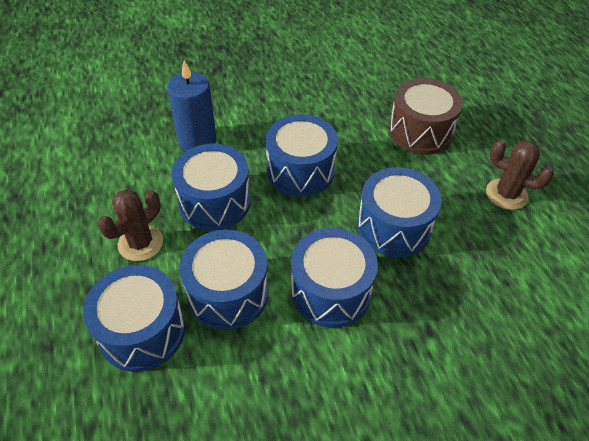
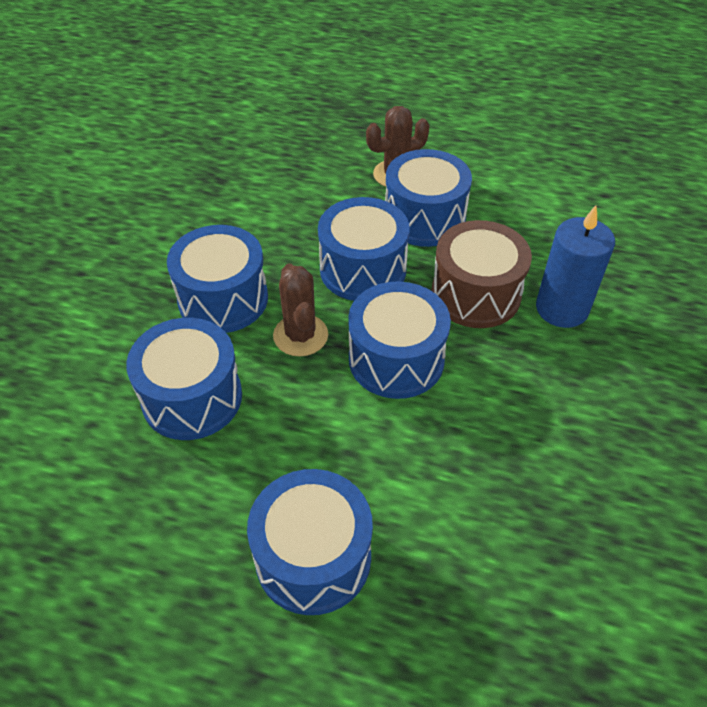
camera: 55 degrees left, 0 degrees up
(140, 243) = (184, 502): brown cactus -> brown cactus (300, 335)
(197, 141) = (78, 367): blue candle -> blue candle (562, 308)
(228, 293) = (329, 448): blue drum -> blue drum (424, 218)
(420, 132) = (267, 182): brown drum -> brown drum (476, 294)

